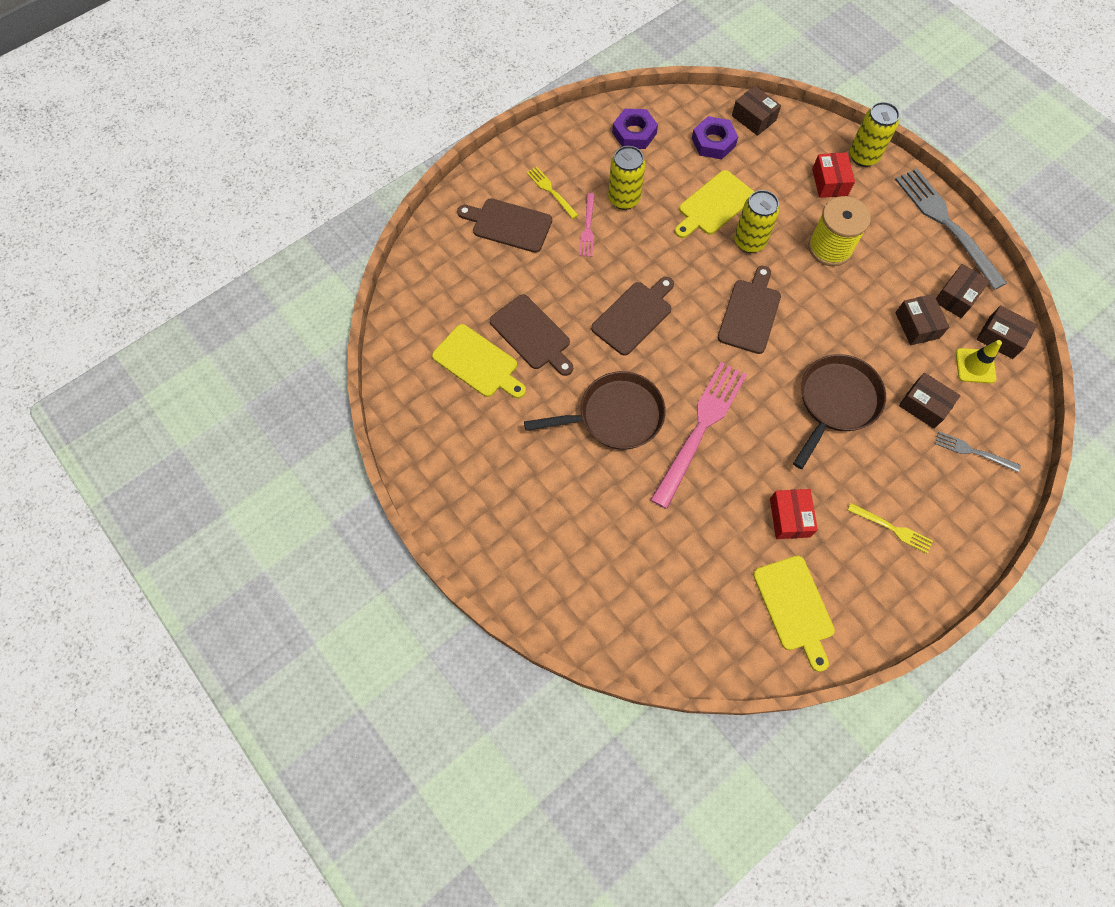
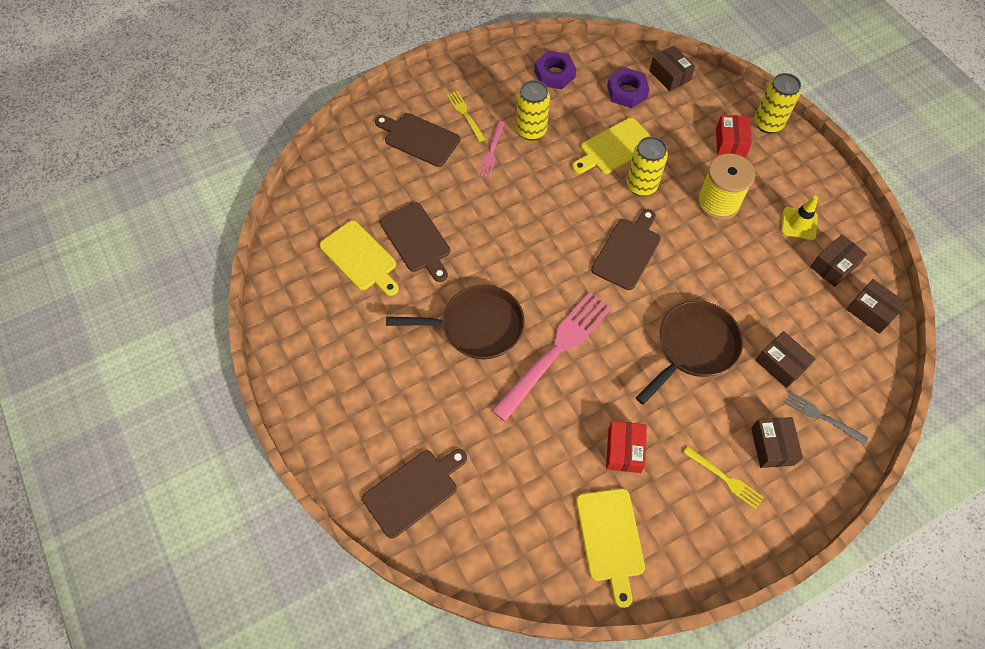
camera: 10 degrees right, 5 degrees down
(634, 316) = (516, 237): brown cutting board -> brown cutting board (413, 490)
(917, 325) = (789, 287): brown box -> brown box (772, 446)
(945, 223) = (836, 196): grey fork -> none
(975, 366) = (840, 334): yellow traffic cone -> yellow traffic cone (799, 224)

